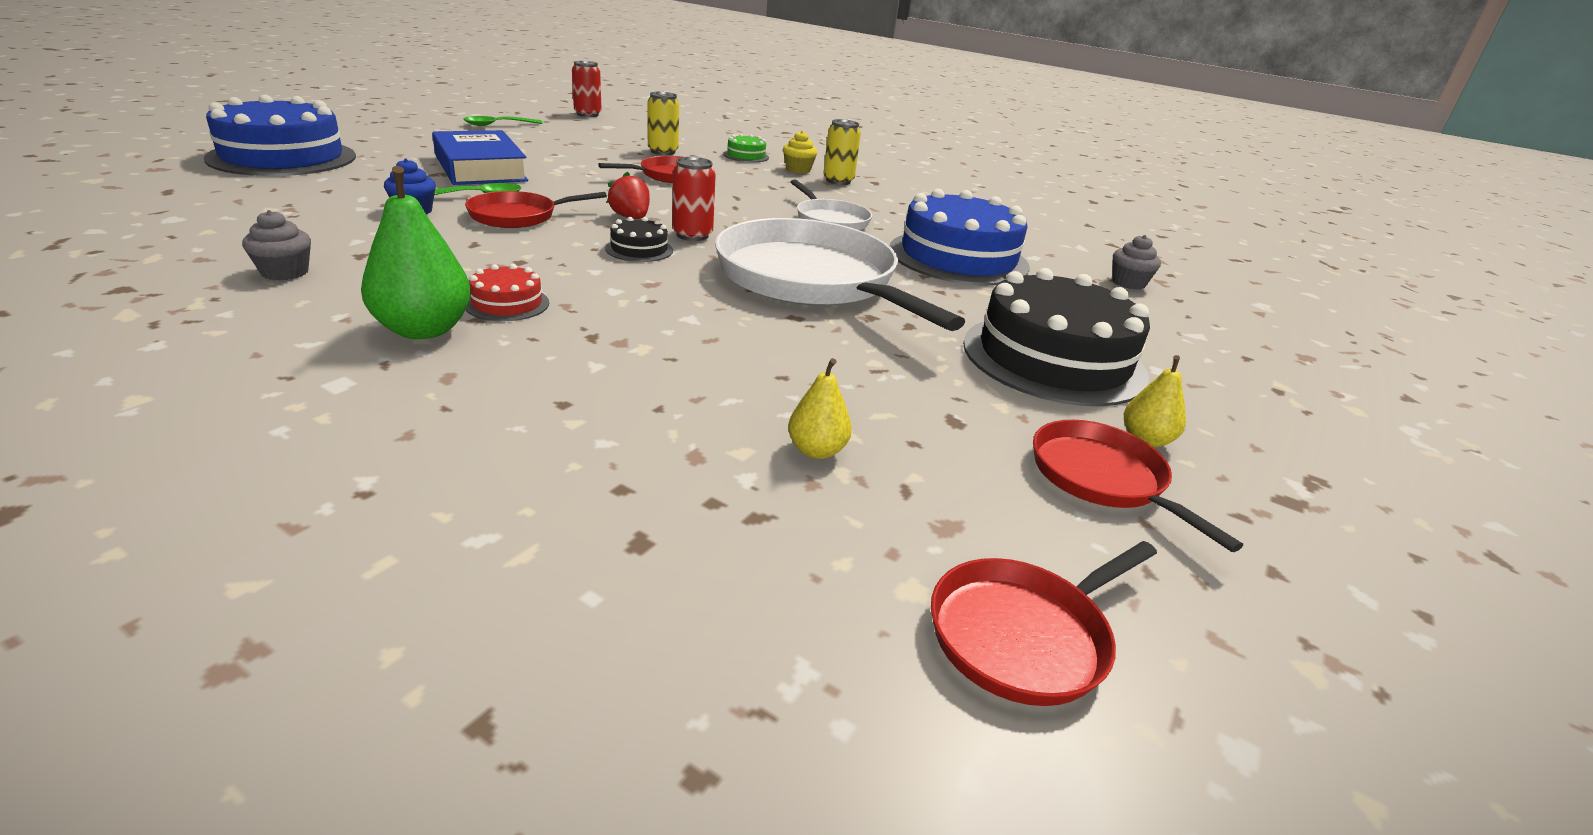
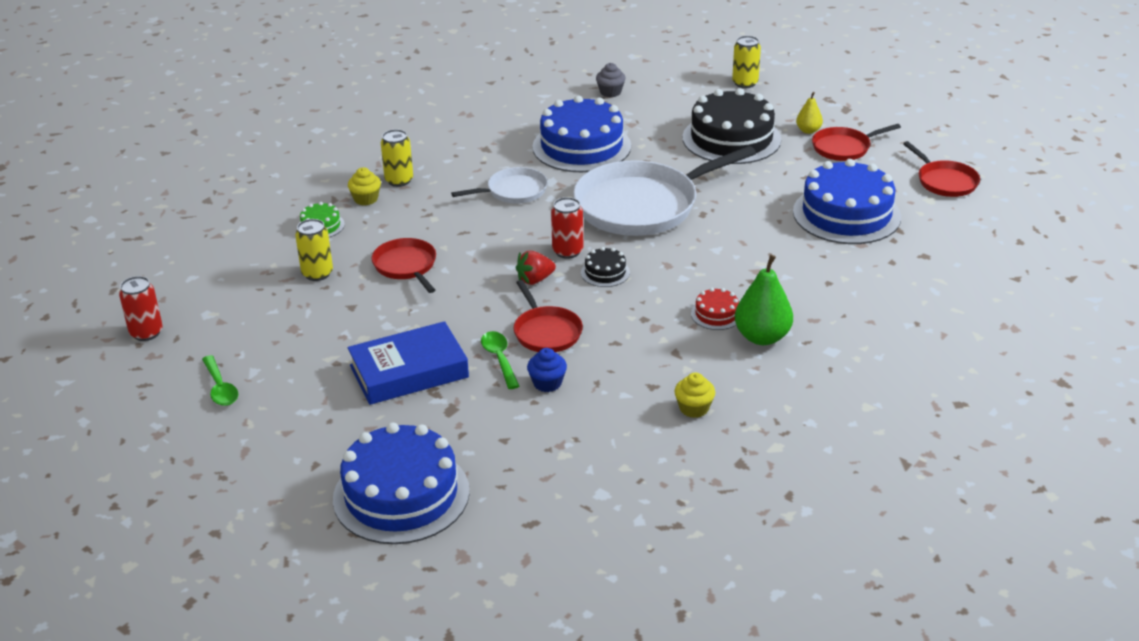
camera: 80 degrees left, 5 degrees up
(285, 272) = (694, 408): grey cupcake -> yellow cupcake
(816, 451) = (846, 214): yellow pear -> blue cake
(1277, 389) = (745, 83): none -> yellow can

